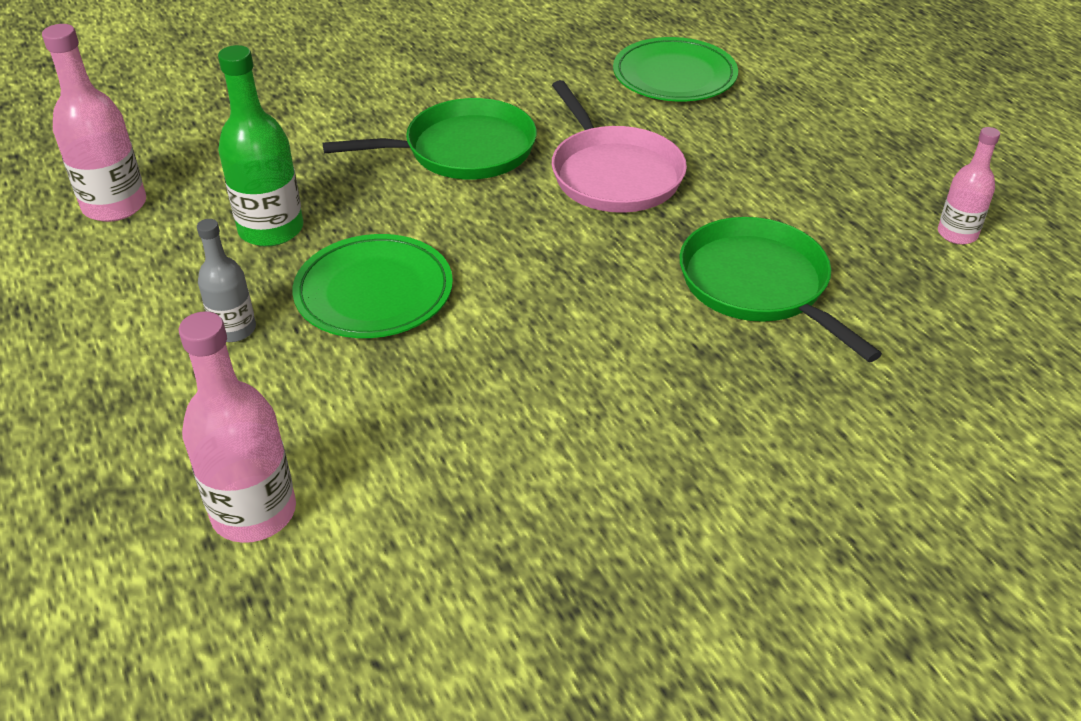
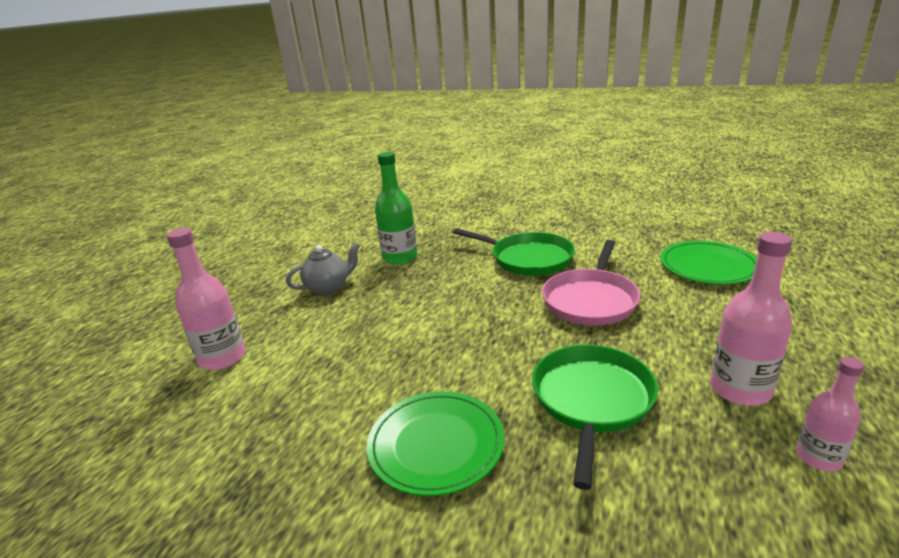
camera: 50 degrees right, 15 degrees down
(114, 205) = (366, 228): pink bottle -> pink bottle (740, 389)
(234, 329) = (328, 287): grey bottle -> grey teapot
(374, 292) = (396, 299): green plate -> green plate (436, 445)

